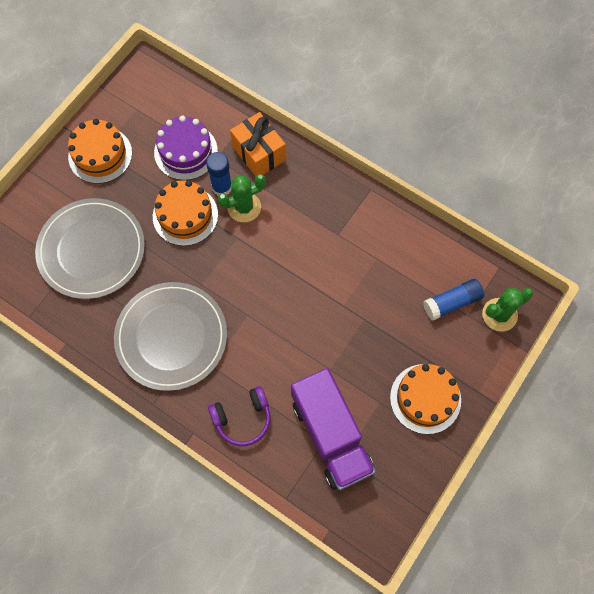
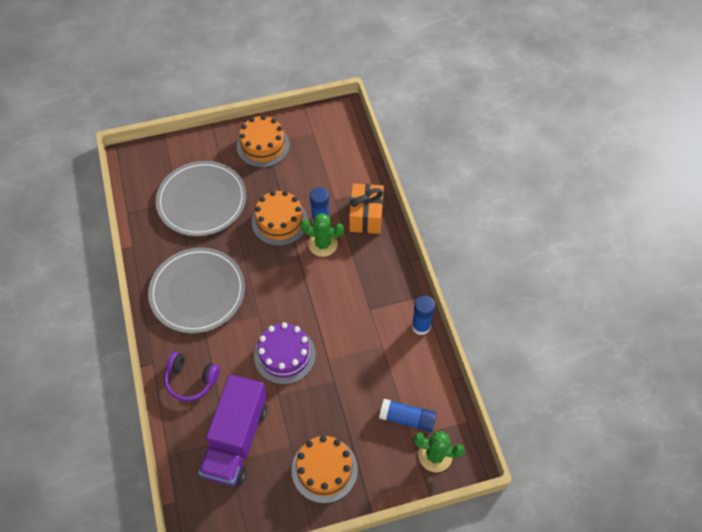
camera: 40 degrees right, 10 degrees down
(186, 151) = (318, 181): purple cake -> purple cake (284, 355)
(393, 216) = (421, 326): none -> blue glue stick

